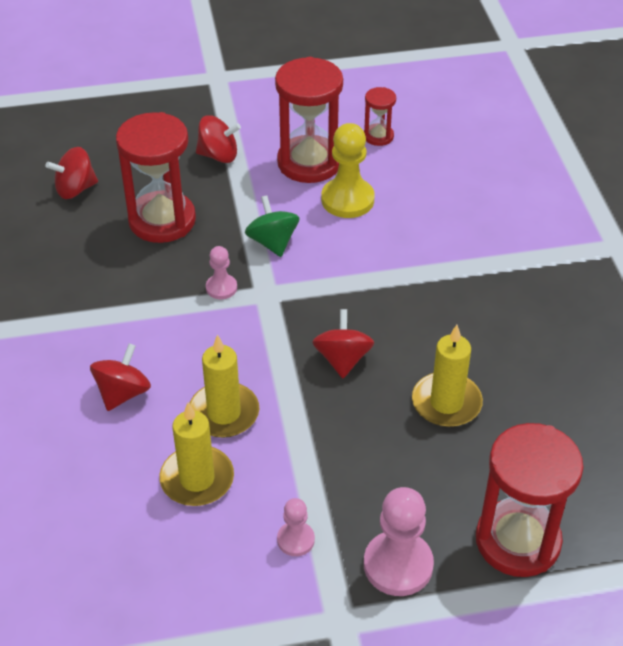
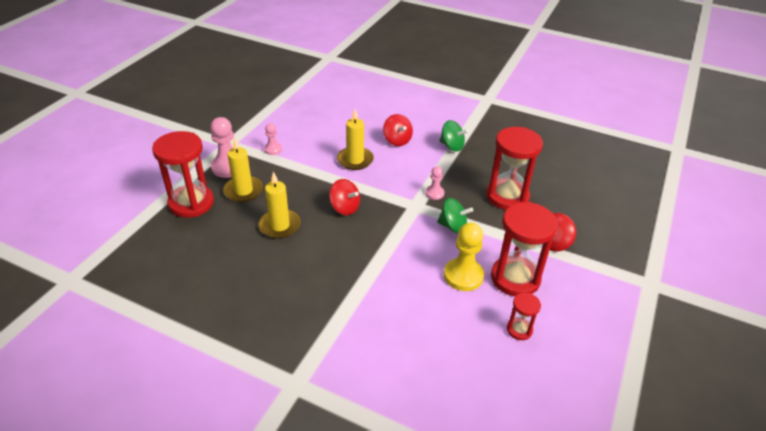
camera: 125 degrees right, 5 degrees down
(75, 189) = (559, 179): red spinning top -> none
(84, 322) = (452, 146): none -> green spinning top
(197, 479) = (330, 140): yellow candle -> yellow candle (243, 191)

